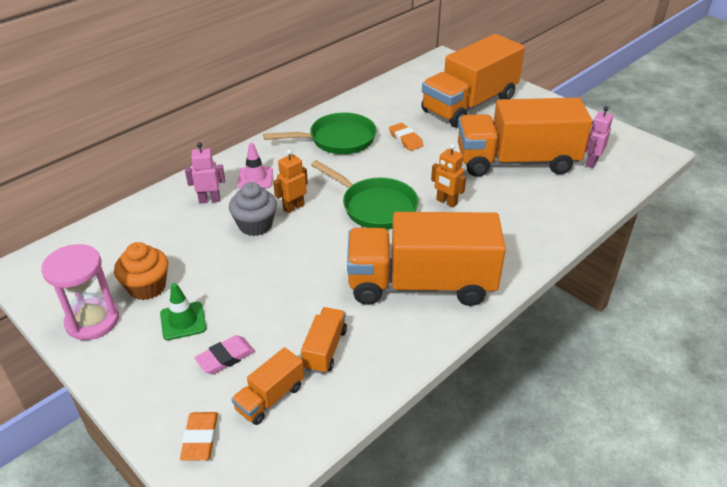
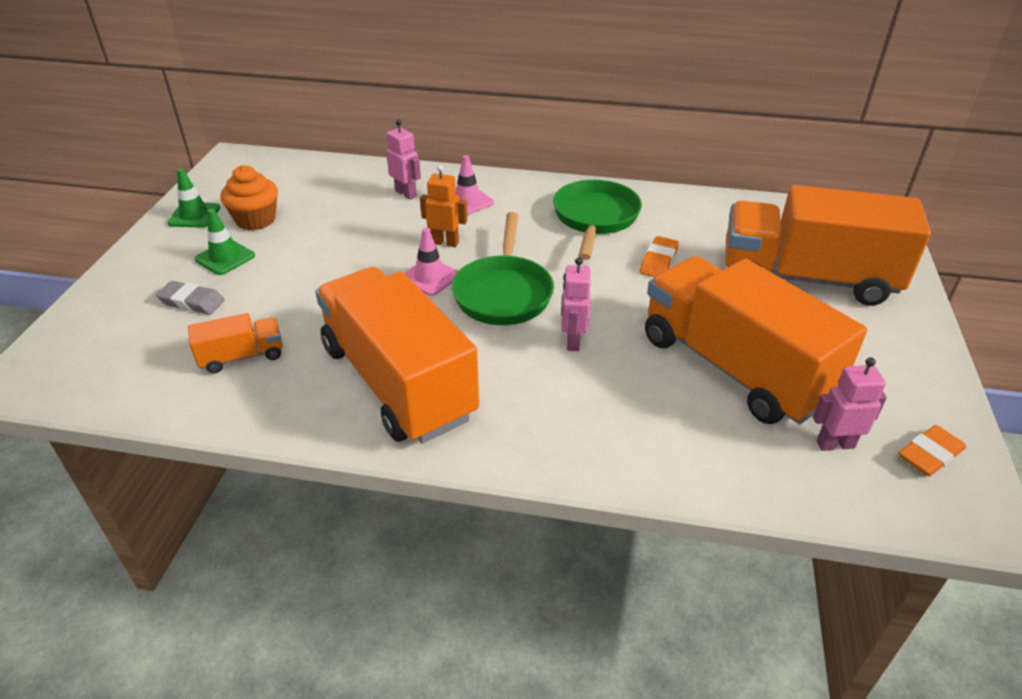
camera: 55 degrees right, 0 degrees up
(92, 321) = (194, 215): pink hourglass -> green traffic cone
(200, 438) = (82, 334): orange eraser -> orange eraser (929, 454)
(225, 358) = (192, 302): pink eraser -> grey eraser
(255, 225) = (394, 234): grey cupcake -> none
(270, 398) = (153, 351): orange truck -> none
(326, 229) = (430, 277): none -> pink traffic cone
(337, 140) = (595, 218): green pan -> green pan turned 120 degrees counterclockwise
(446, 202) = (572, 341): orange robot -> pink robot

